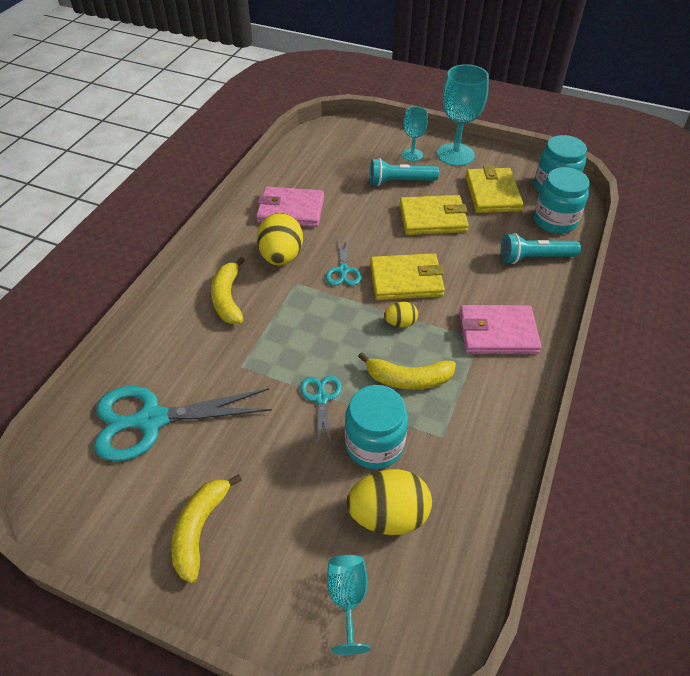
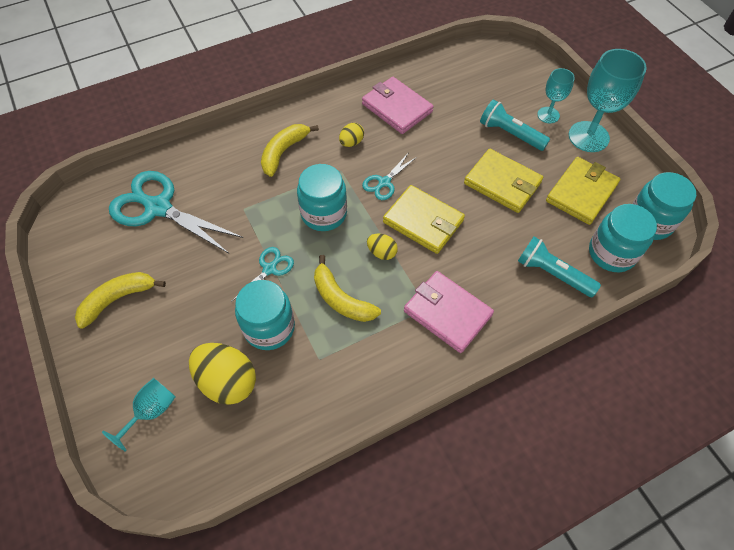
camera: 40 degrees right, 10 degrees up
(281, 256) = (351, 142): yellow egg -> yellow egg, size x0.52
(319, 324) = (324, 213): none -> turquoise jar

